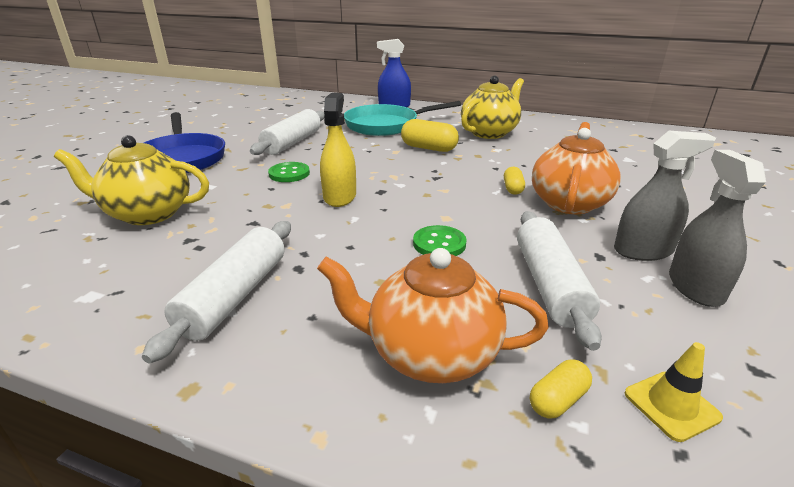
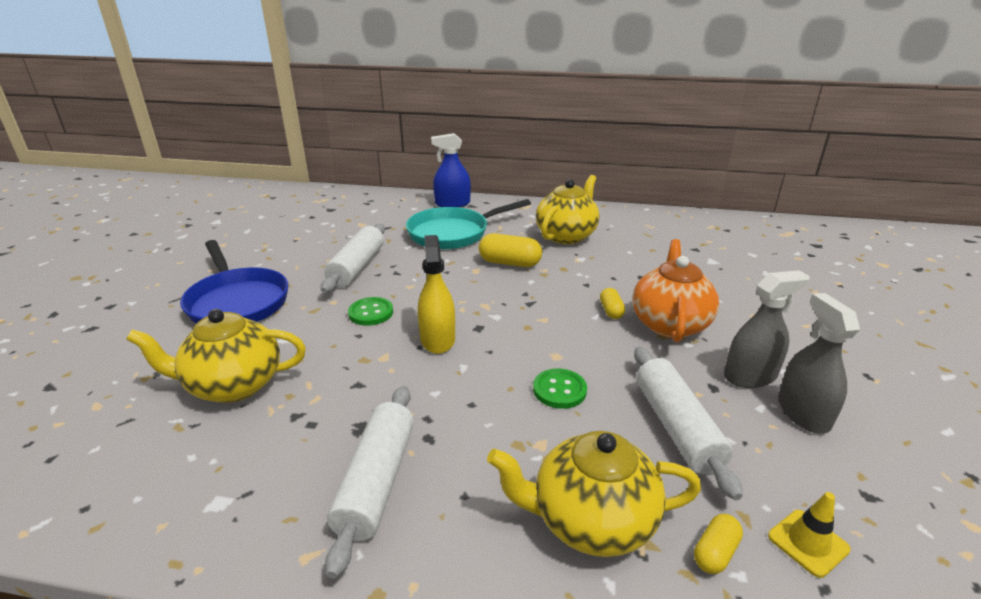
camera: 10 degrees left, 0 degrees up
(430, 353) = (590, 520): orange teapot -> yellow teapot

